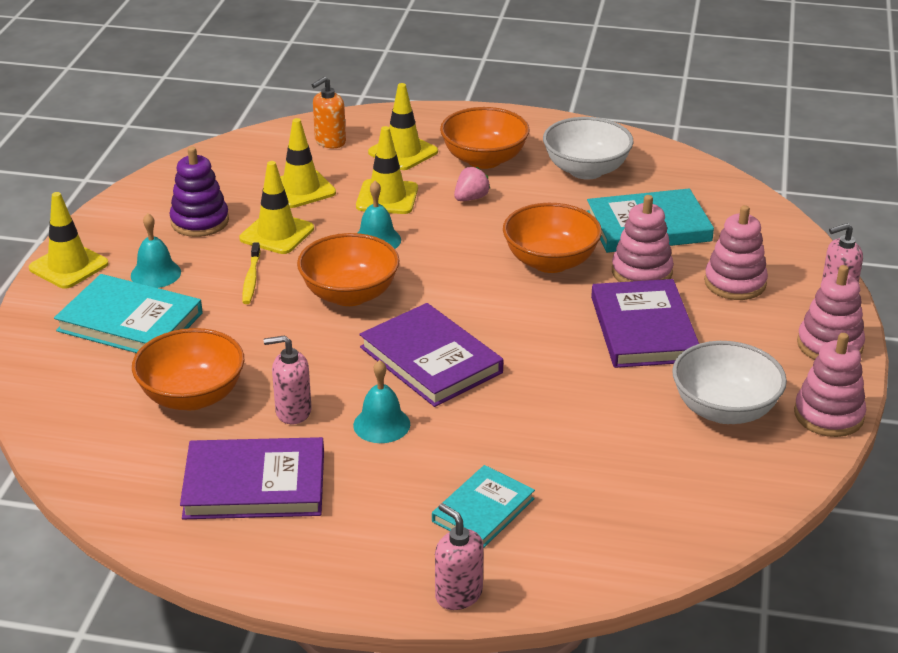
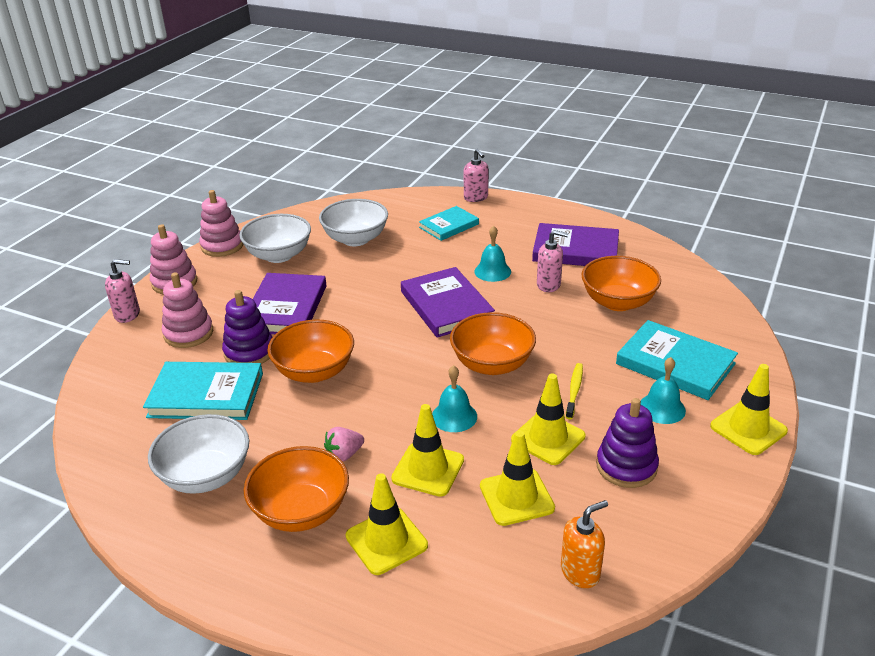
camera: 165 degrees left, 0 degrees up
(330, 142) = (469, 578): orange soap dispenser -> orange soap dispenser (580, 572)
(627, 458) = (355, 239): none -> white bowl
(641, 272) = (249, 352): pink stacking toy -> purple stacking toy

